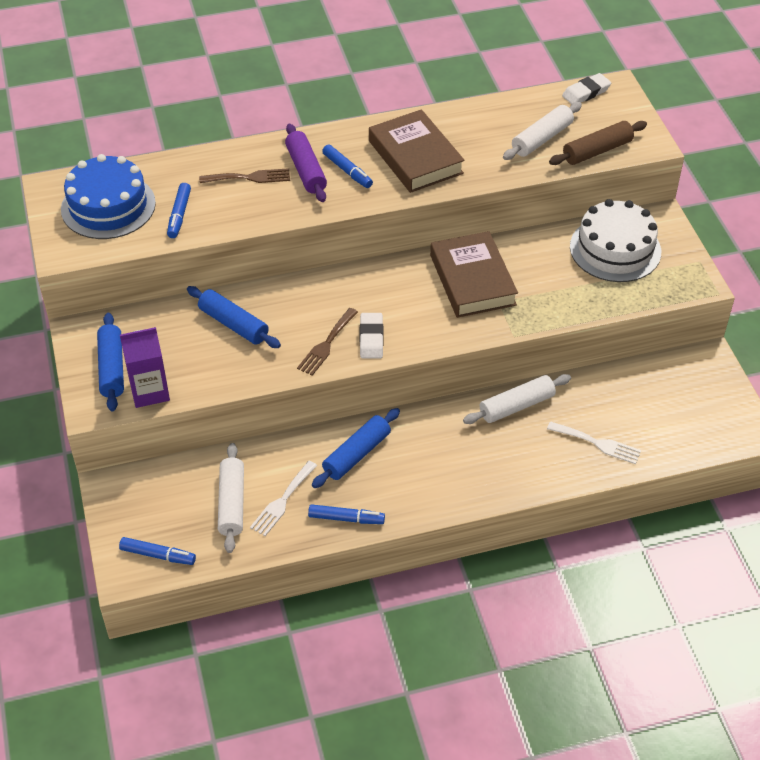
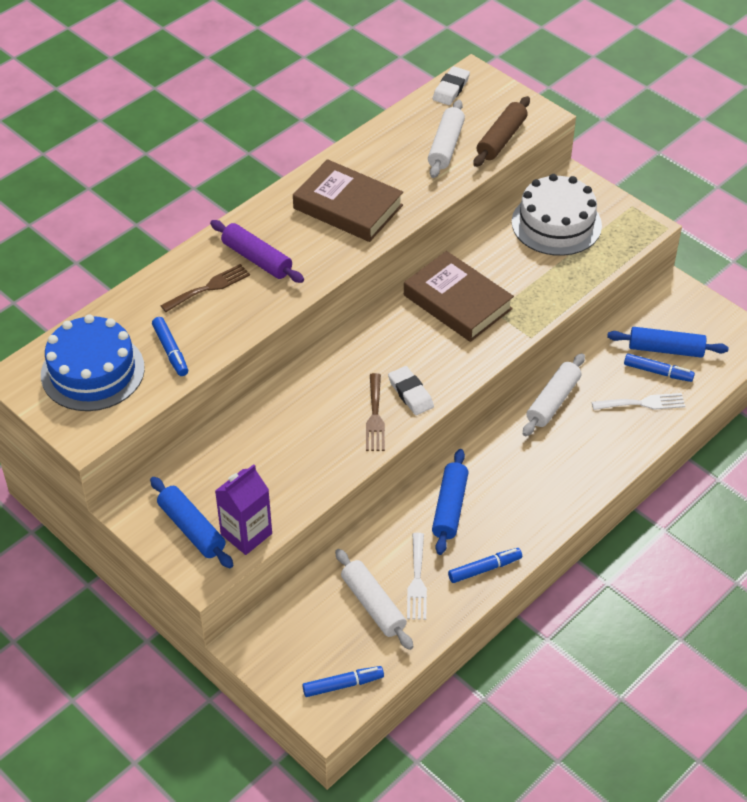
camera: 30 degrees left, 0 degrees up
(233, 324) = (275, 436): blue rolling pin -> blue rolling pin (666, 349)
(347, 171) = (296, 244): blue marker -> blue marker (658, 372)

